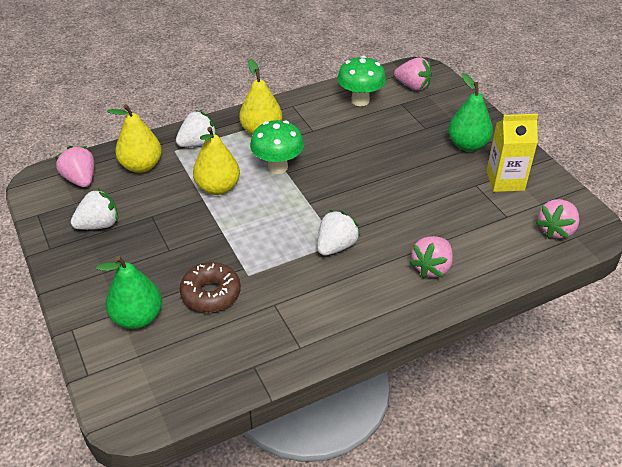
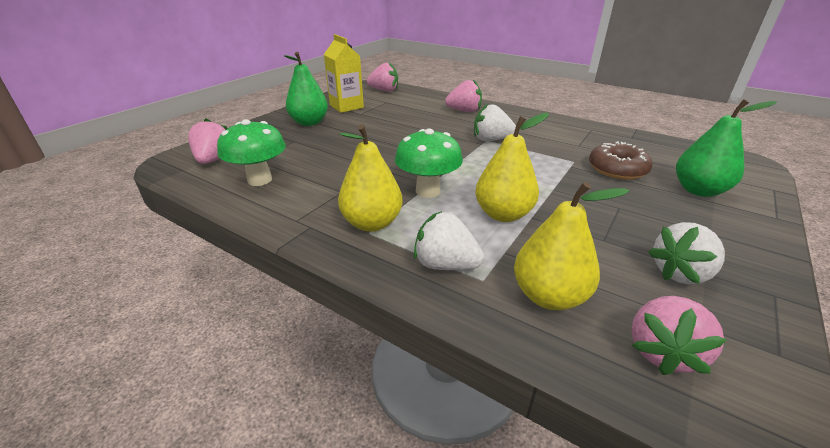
camera: 120 degrees left, 10 degrees down
(99, 225) = (680, 273): white strawberry -> white strawberry turned 60 degrees counterclockwise

